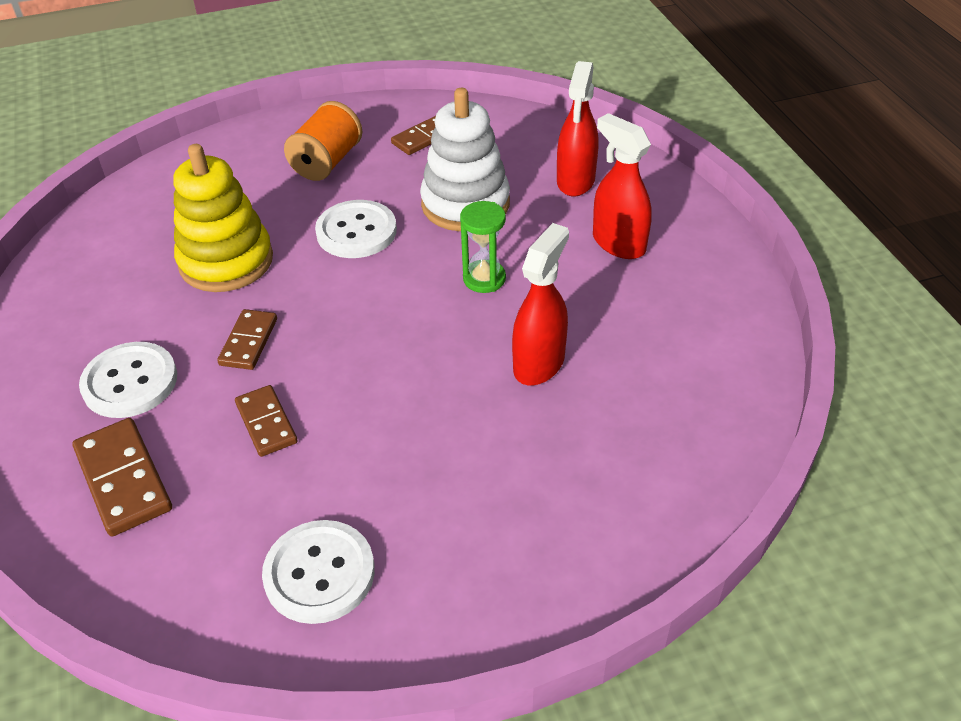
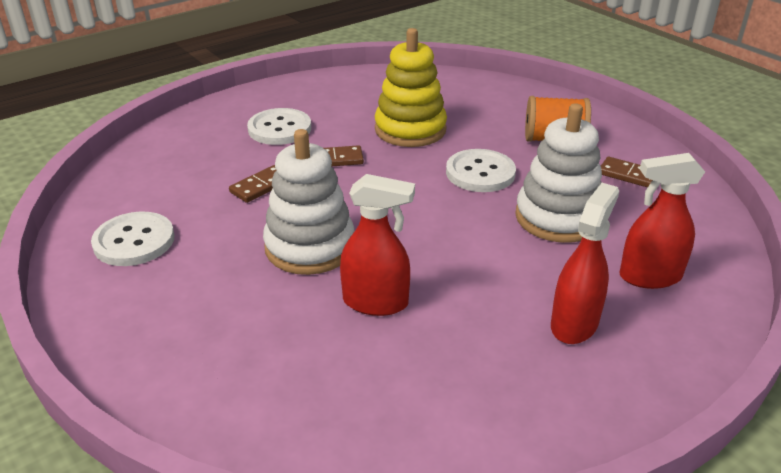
camera: 70 degrees right, 10 degrees down
(124, 479) = (199, 150): brown domino -> none
(421, 397) = (310, 247): none -> white stacking toy
(484, 279) = (466, 249): green hourglass -> none

